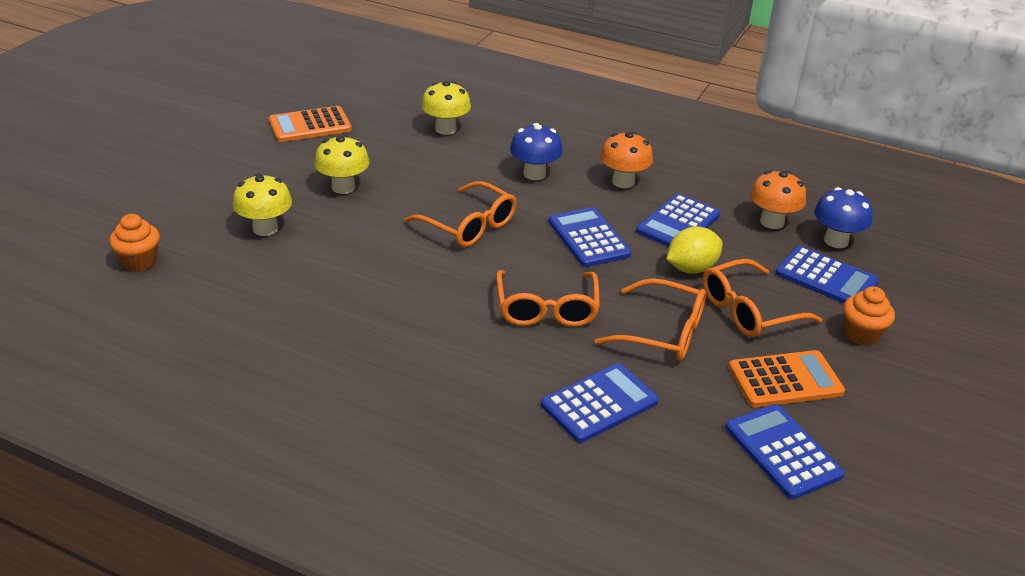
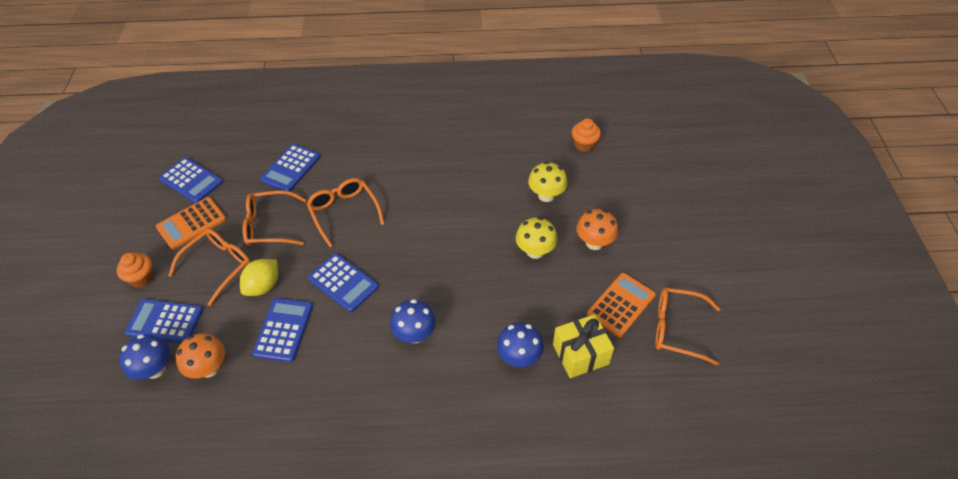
camera: 155 degrees right, 15 degrees up
(387, 113) = (580, 354): none -> yellow gift
(446, 129) = (519, 357): yellow mushroom -> blue mushroom
(469, 225) = (428, 256): orange glasses -> orange glasses (677, 329)
(623, 182) = (341, 360): orange mushroom -> orange mushroom (594, 242)

